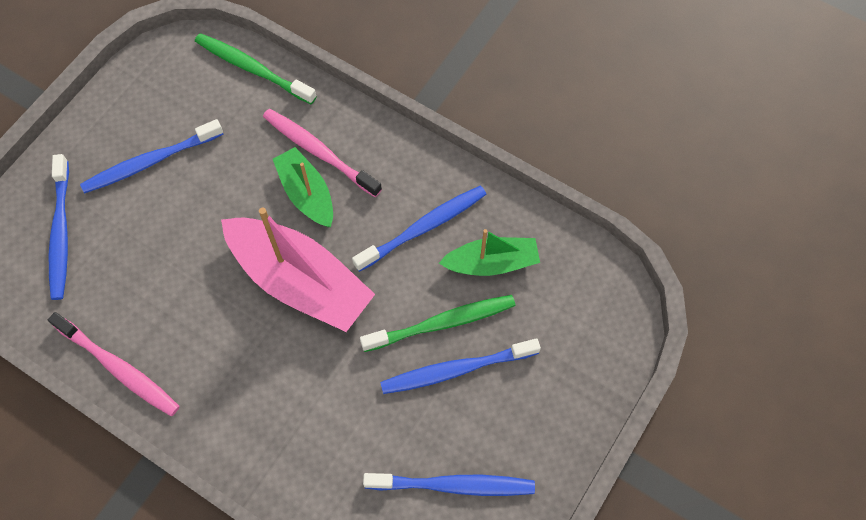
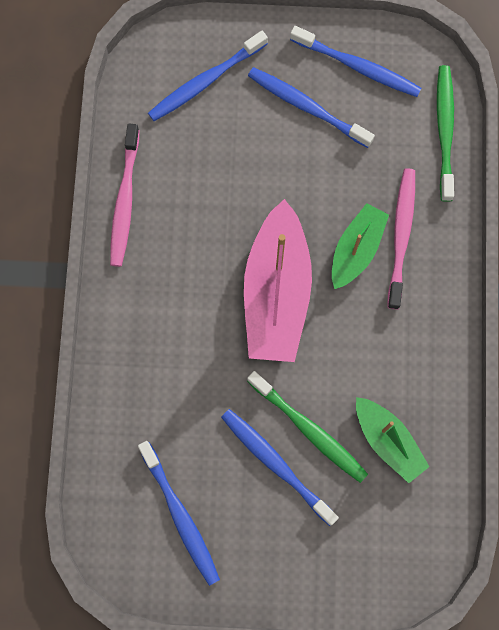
camera: 60 degrees right, 10 degrees up
(423, 227) = (385, 365): blue toothbrush -> blue toothbrush (358, 67)

